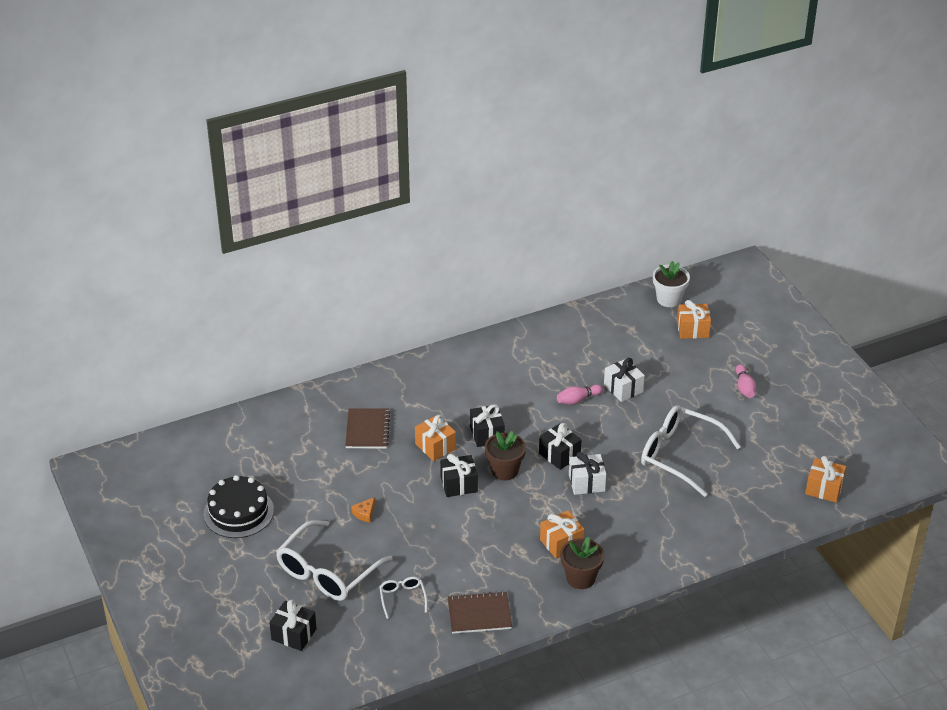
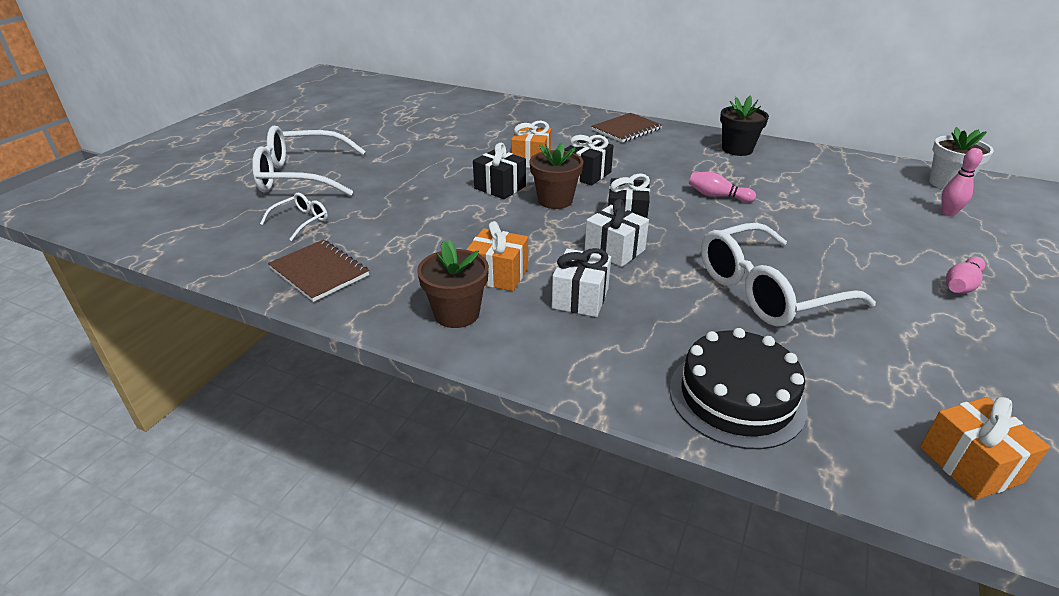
camera: 50 degrees right, 5 degrees down
(238, 512) = (337, 123): black cake -> black cake (736, 397)
(294, 634) = (199, 192): black gift -> none
(364, 513) = (399, 164): orange cheese -> none
(367, 430) = (504, 130): brown notebook -> brown notebook (626, 129)
(533, 343) = (737, 149): none -> black flower pot
(623, 388) = (783, 212): white gift -> white gift (580, 298)
(679, 455) = (766, 291): white glasses -> white glasses turned 105 degrees counterclockwise
(692, 329) = (948, 213): orange gift -> pink bowling pin

